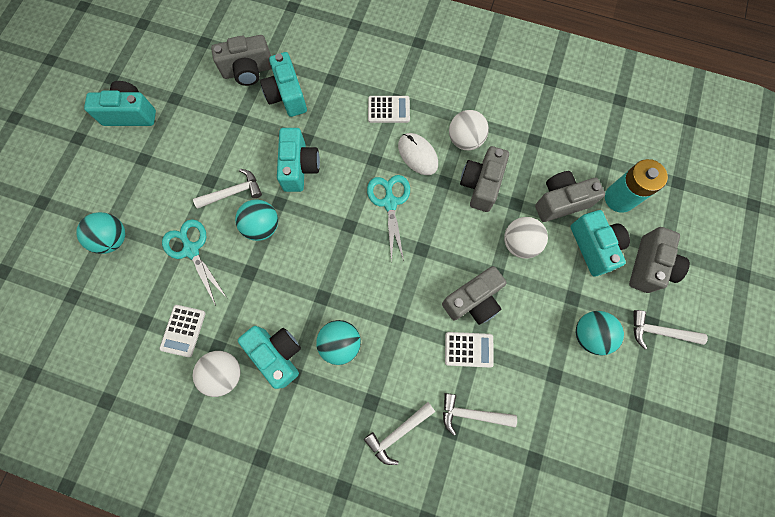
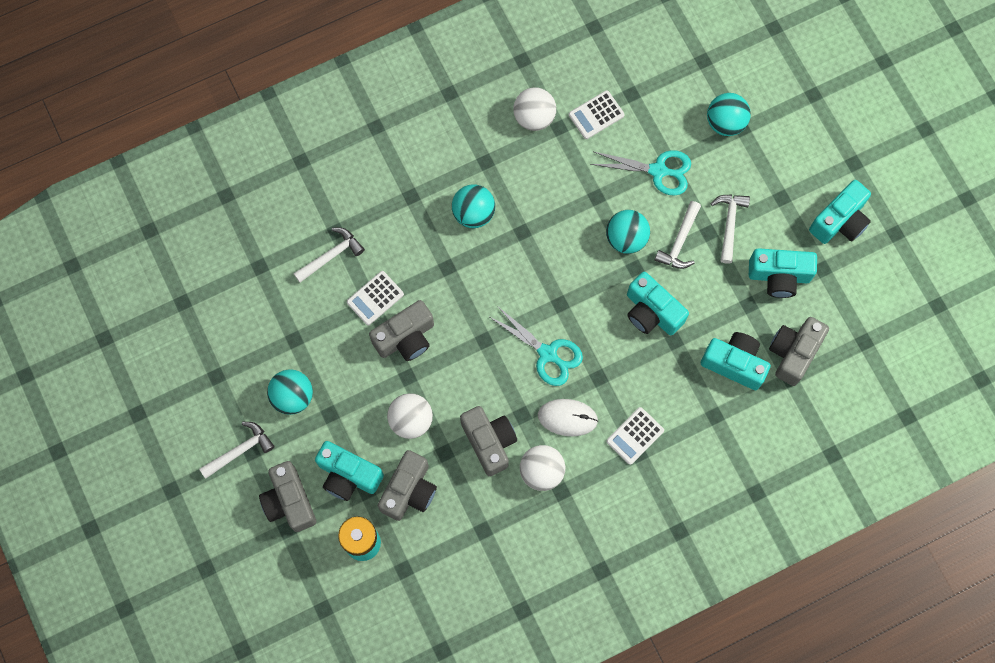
camera: 135 degrees right, 0 degrees up
(183, 330) = (596, 115): white calculator -> white calculator turned 90 degrees counterclockwise
(277, 354) = (511, 163): turquoise camera -> turquoise camera (779, 276)
(398, 433) = (372, 195): white hammer -> white hammer (729, 224)
(473, 300) = (405, 338): grey camera -> grey camera turned 135 degrees counterclockwise

